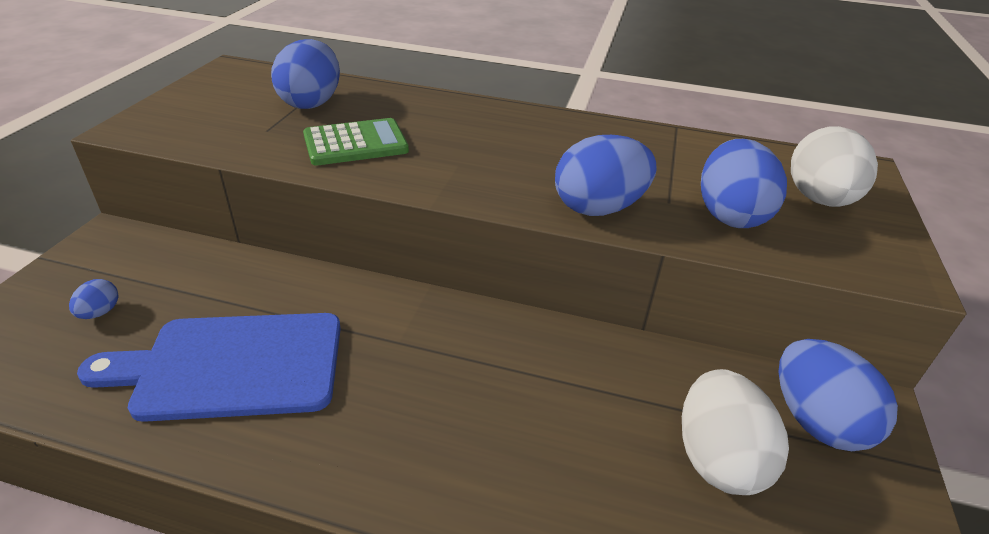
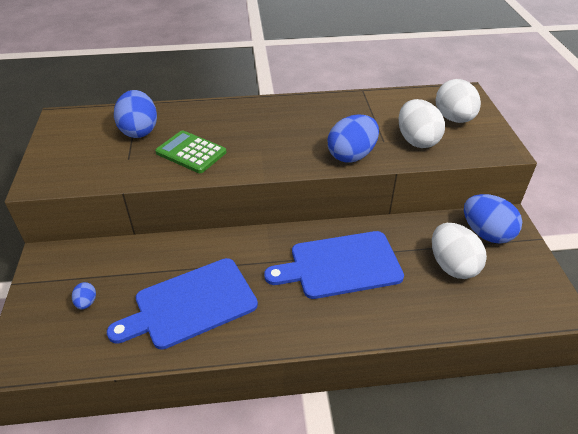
camera: 20 degrees left, 5 degrees up
(355, 143) = (191, 152): green calculator -> green calculator turned 105 degrees counterclockwise
(507, 386) = (340, 265): none -> blue cutting board
(730, 215) = (417, 140): blue egg -> white egg

